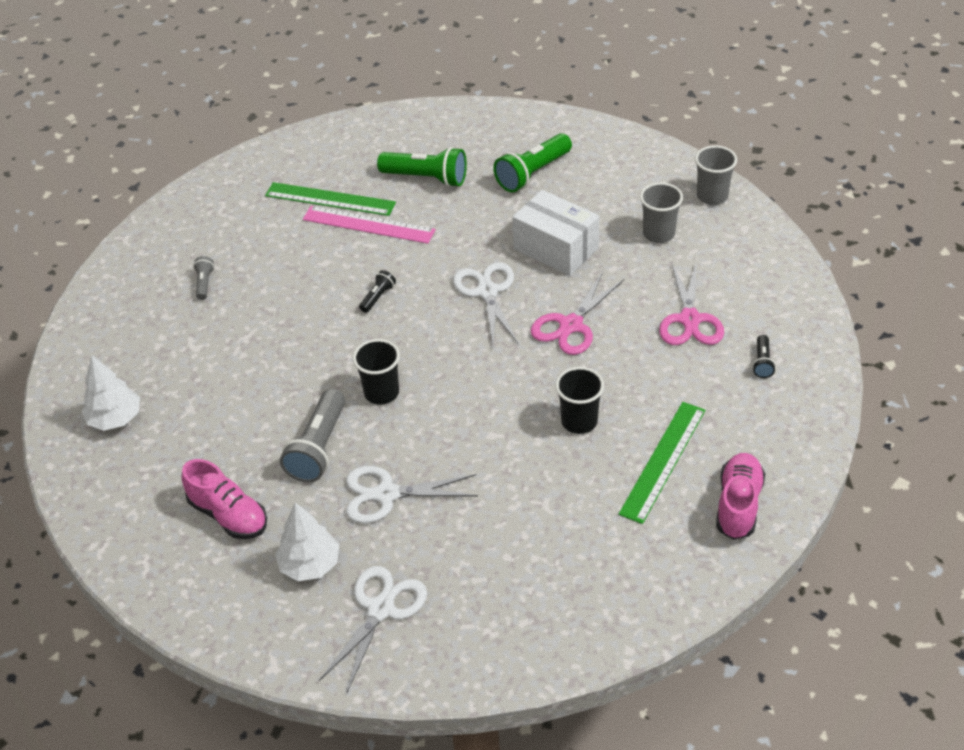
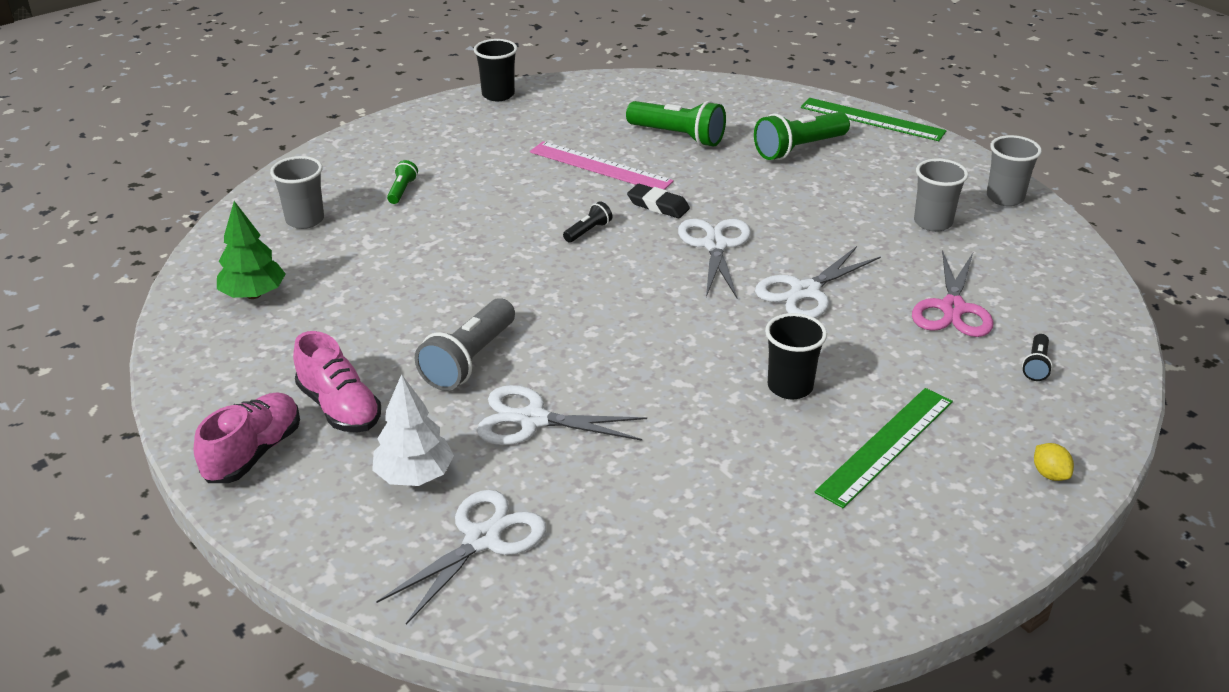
camera: 10 degrees right, 10 degrees down
(115, 419) = (253, 294): white tree -> green tree
(130, 332) = (305, 220): none -> grey cup
(204, 283) = (402, 190): grey flashlight -> green flashlight
(330, 199) = (566, 139): green ruler -> green ruler (872, 119)
(381, 393) = (561, 319): black cup -> black cup (498, 95)
(429, 258) = (658, 205): none -> black eraser
(556, 248) = (807, 218): white box -> none
(571, 325) = (805, 291): pink scissors -> white scissors
(738, 505) = (975, 510): pink shoe -> pink shoe (253, 453)
(787, 461) = (1049, 474): none -> yellow lemon

